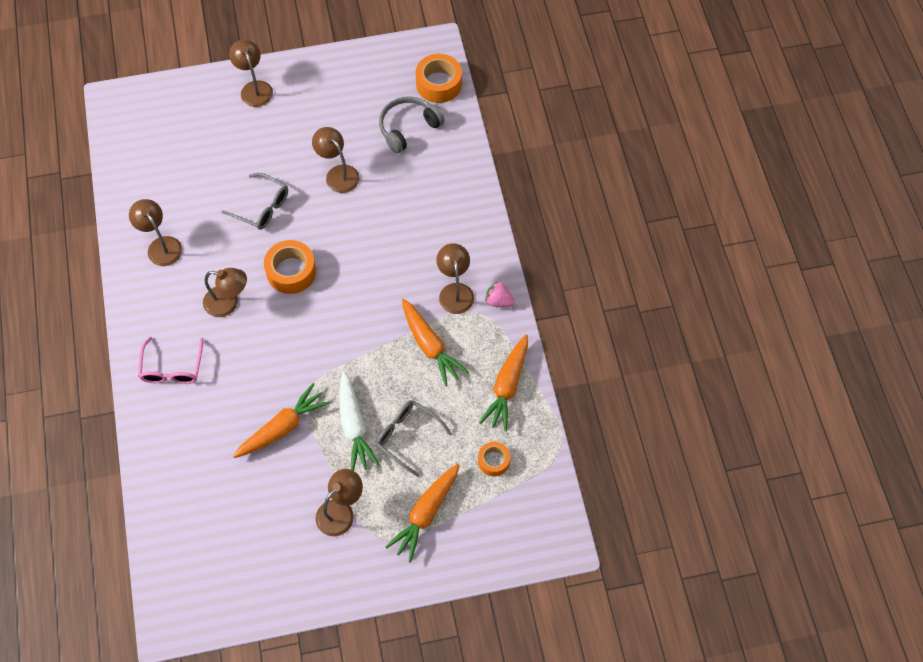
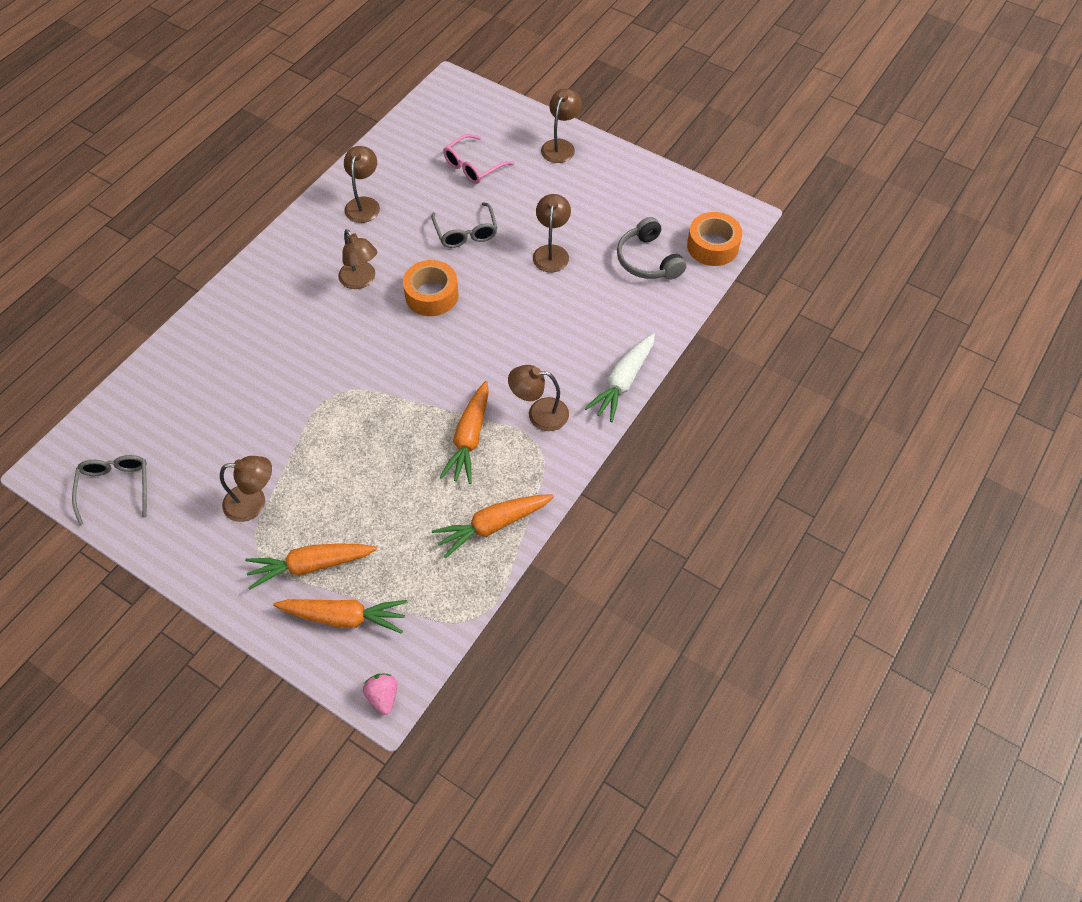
camera: 45 degrees right, 5 degrees down
(172, 368) = (269, 294): pink glasses -> pink glasses (473, 166)
(283, 427) = (290, 402): orange carrot -> orange carrot (344, 617)
(354, 426) = (340, 448): white carrot -> white carrot (623, 382)
(407, 436) = (369, 492): grey glasses -> grey glasses (116, 487)
(408, 128) = (647, 260): grey headphones -> grey headphones turned 120 degrees counterclockwise
(455, 291) = (539, 413): brown lamp -> brown lamp turned 120 degrees counterclockwise
(493, 461) = (411, 575): orange tape -> none
(499, 301) = (566, 452): pink strawberry -> pink strawberry (383, 696)

